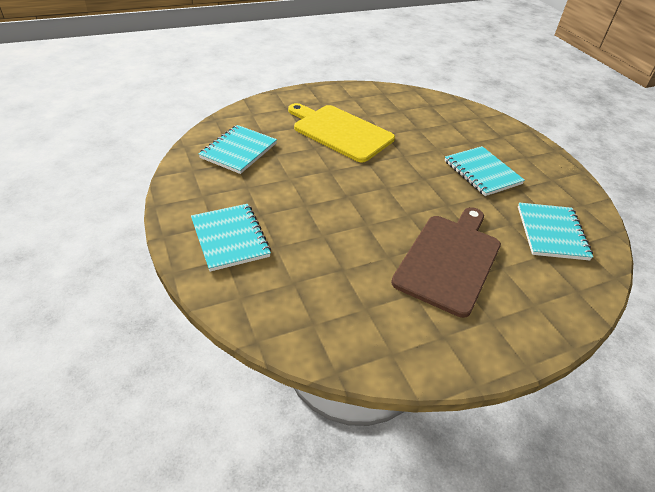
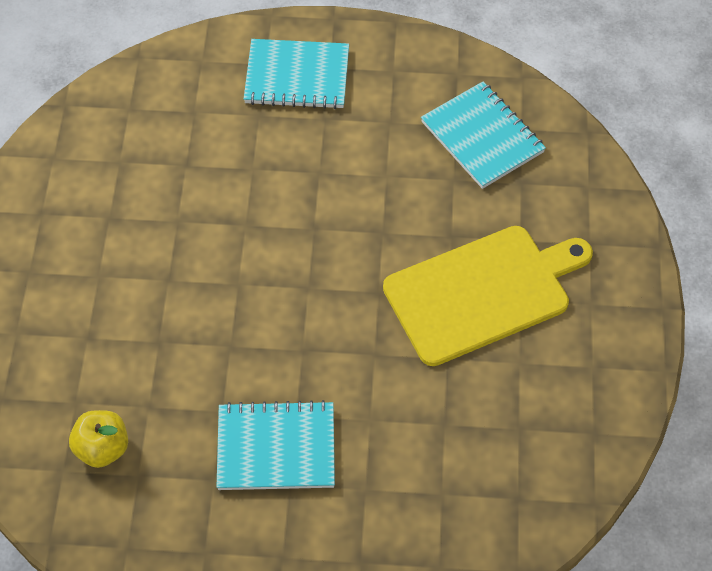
camera: 120 degrees right, 15 degrees up
(449, 260) = (134, 284): brown cutting board -> none
(551, 233) = (102, 448): turquoise notebook -> yellow apple

